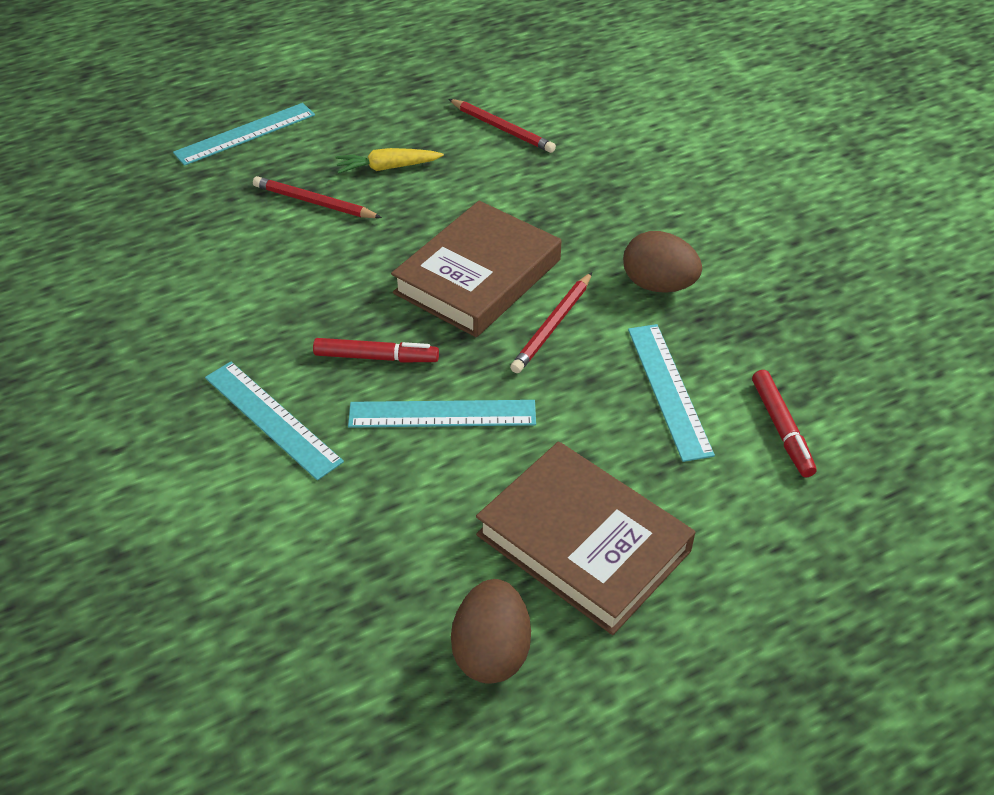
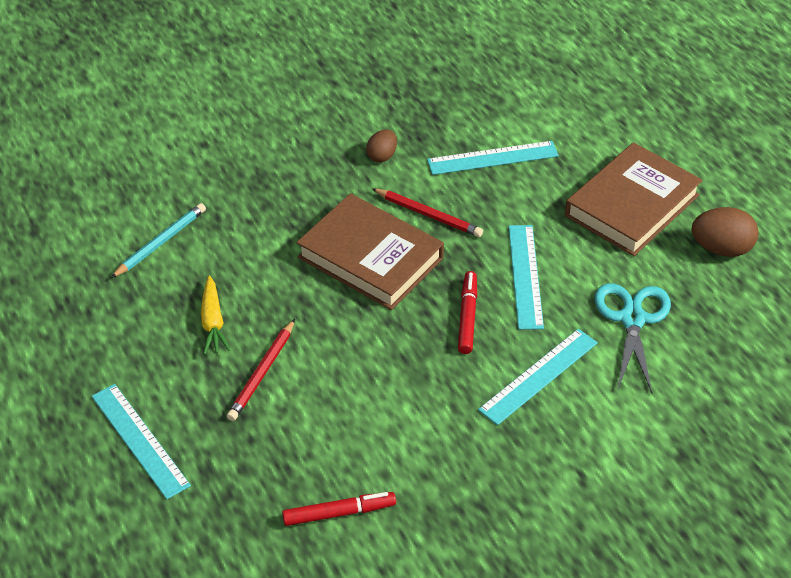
camera: 90 degrees left, 0 degrees up
(355, 522) = (632, 319): none -> turquoise scissors
(502, 129) = (160, 242): red pencil -> turquoise pencil
(658, 285) = (382, 156): brown egg -> brown egg, size x0.61
(781, 428) = (524, 109): red marker -> red marker (338, 513)

